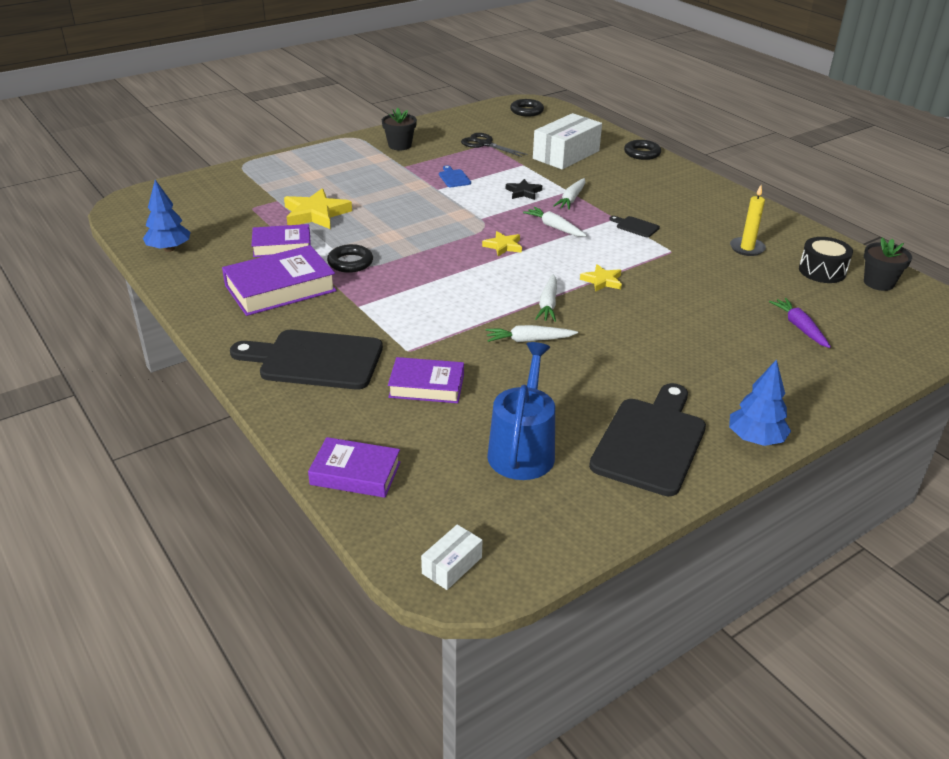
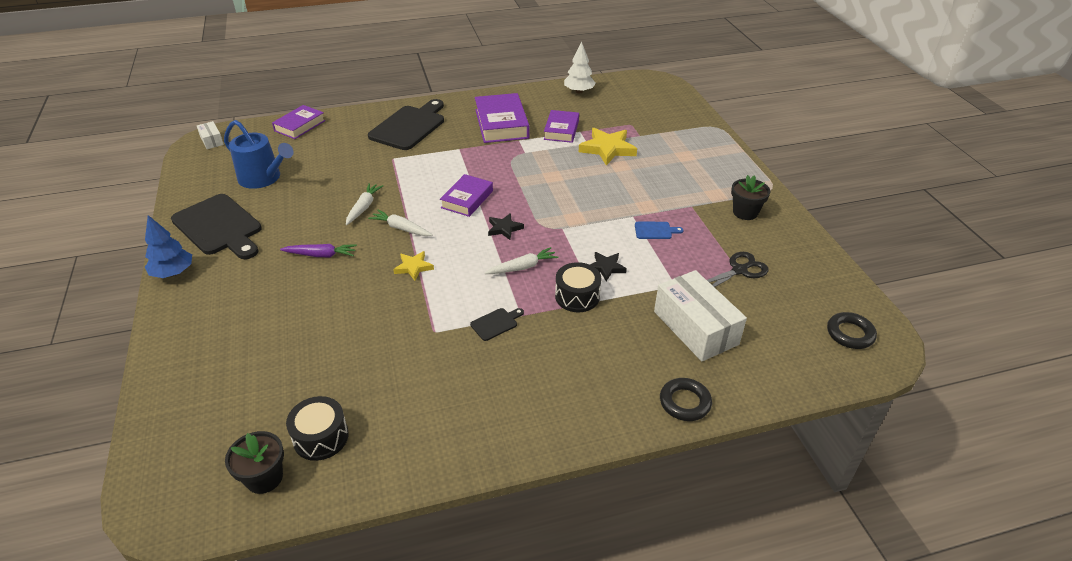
camera: 110 degrees right, 5 degrees up
(169, 249) = (579, 91): blue tree -> white tree
(350, 262) = (520, 153): black ring -> none
(426, 386) = (350, 158): purple book -> purple book (467, 199)
(503, 246) = (504, 228): yellow star -> black star
(571, 199) = (577, 296): white carrot -> black drum
(747, 248) = (404, 394): yellow candle -> none
(799, 328) = (254, 363): purple carrot -> purple carrot (321, 255)

